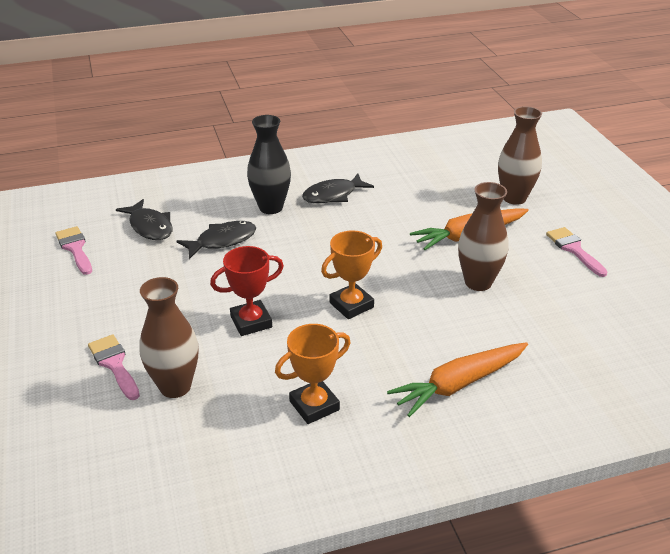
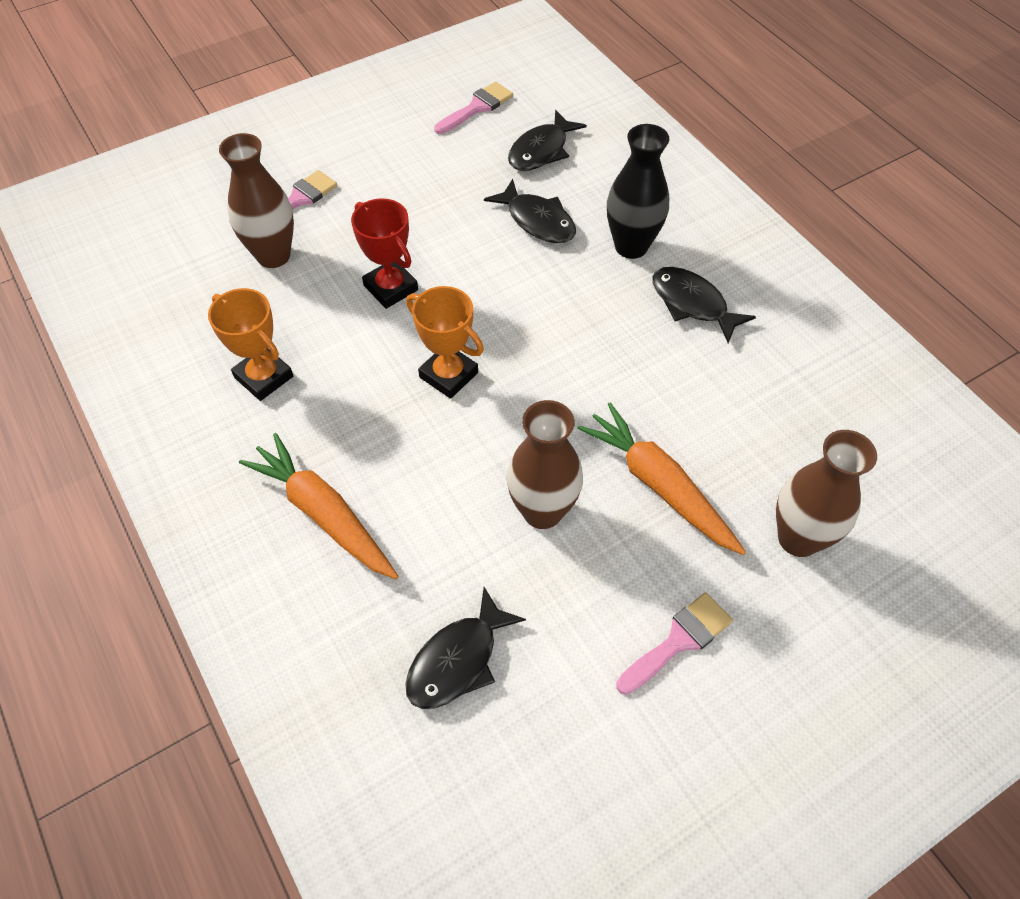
camera: 75 degrees right, 20 degrees up
(582, 335) = (458, 660): none -> black fish

